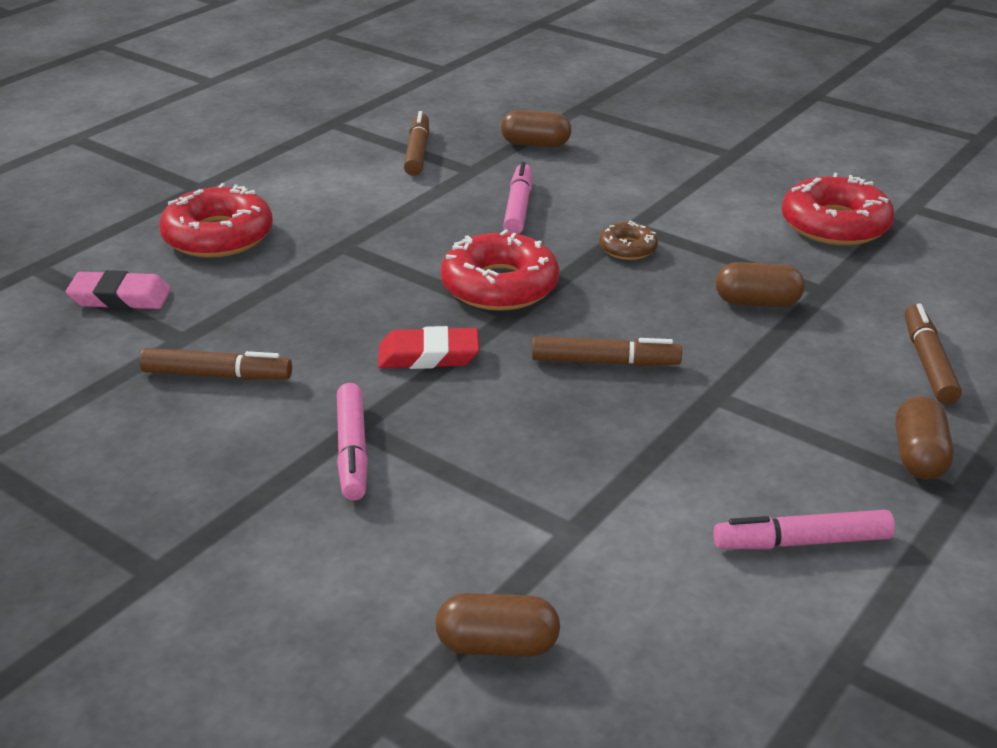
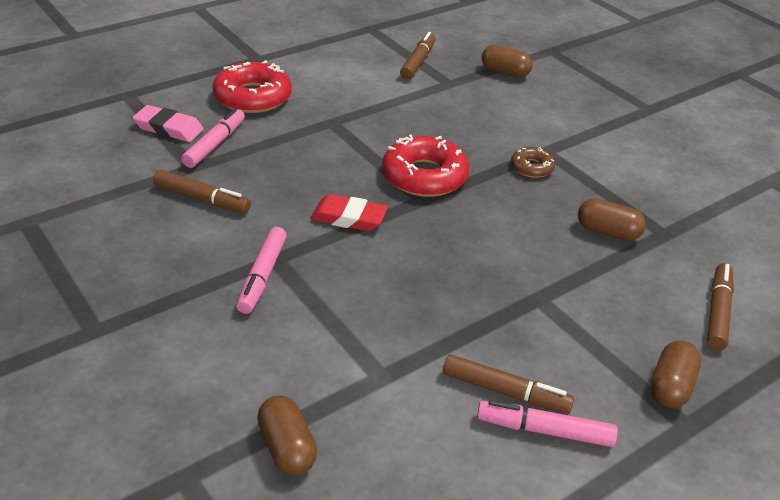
camera: 15 degrees right, 5 degrees up
(497, 645) = (287, 447): brown capsule -> brown capsule turned 45 degrees clockwise
(518, 208) = (468, 119): pink marker -> pink marker (214, 144)
(604, 362) = (470, 252): brown marker -> brown marker (504, 391)
(835, 224) = (700, 182): red donut -> none

